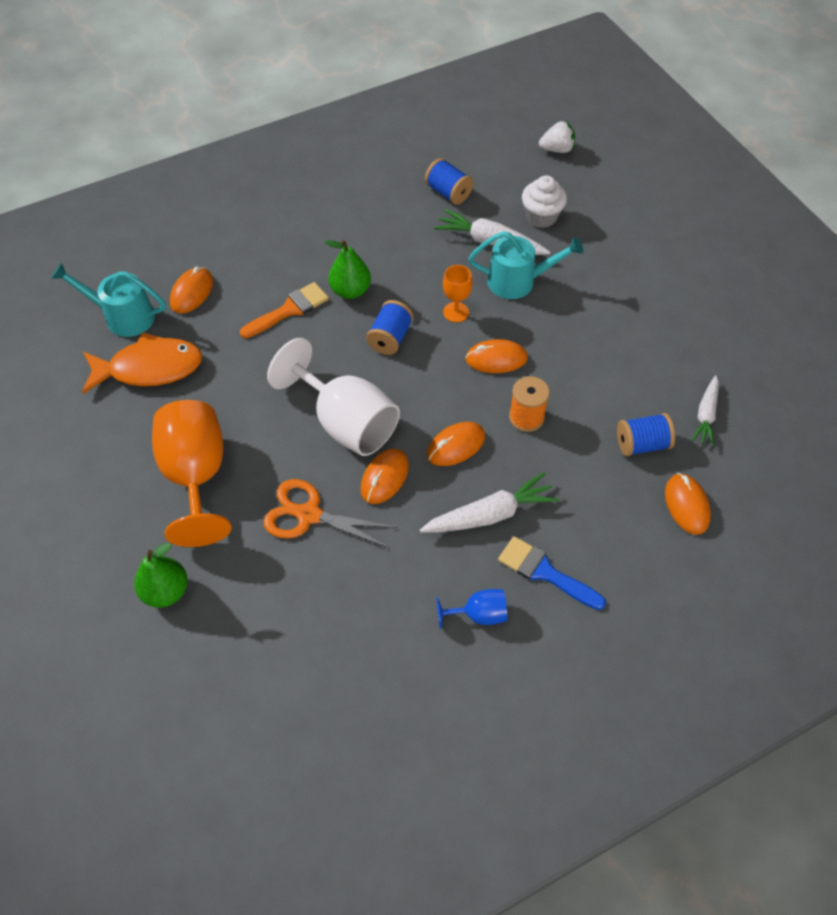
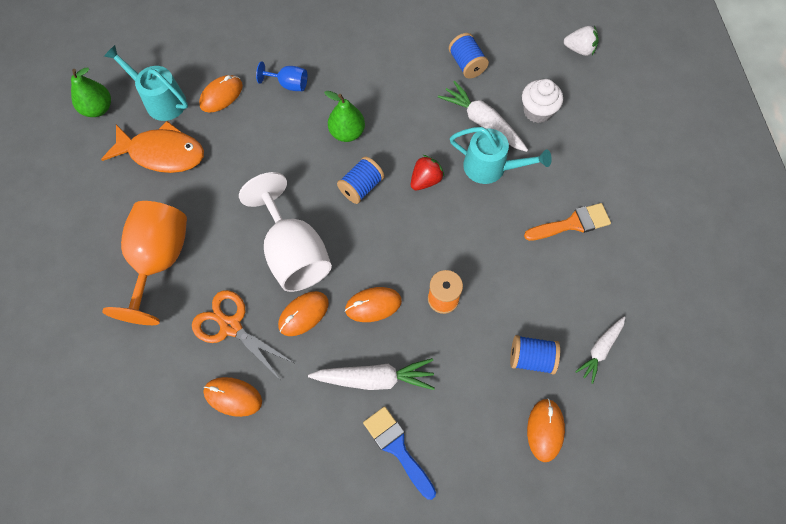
camera: 20 degrees right, 10 degrees up
(166, 591) = (97, 354): green pear -> green pear (98, 109)
(289, 310) = (291, 135): orange brush -> orange brush (572, 223)
(456, 312) = (425, 180): orange goblet -> red strawberry
(478, 614) = (327, 465): blue goblet -> blue goblet (289, 84)
(496, 359) = (441, 235): orange mouse -> orange mouse (233, 397)

